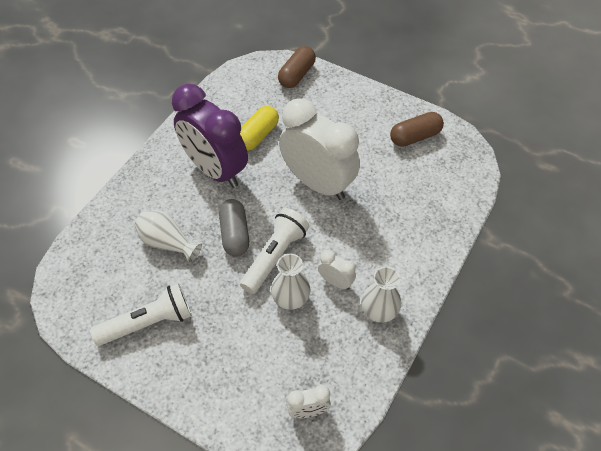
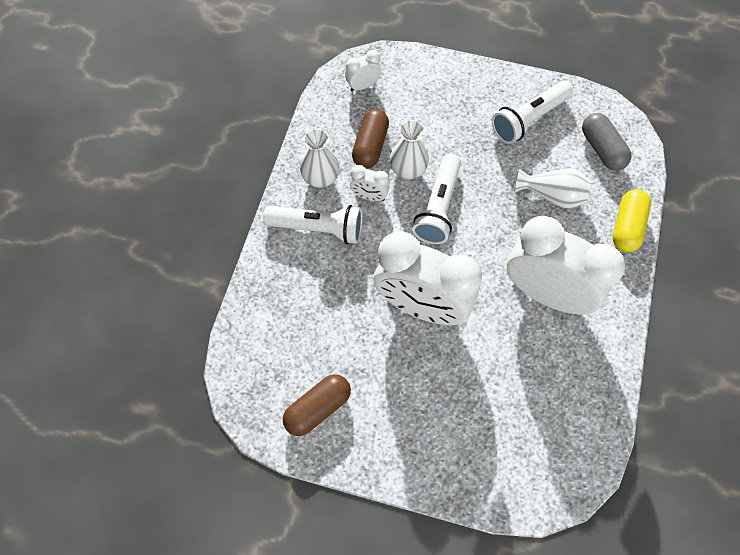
camera: 165 degrees right, 10 degrees up
(215, 170) = (546, 293): purple clock -> white clock
(235, 234) = (489, 221): grey capsule -> grey capsule (602, 149)
(257, 136) = (518, 356): yellow capsule -> yellow capsule (627, 227)
(297, 75) = (507, 481): brown capsule -> brown capsule (370, 146)
(391, 263) = (318, 228): none -> white flashlight

